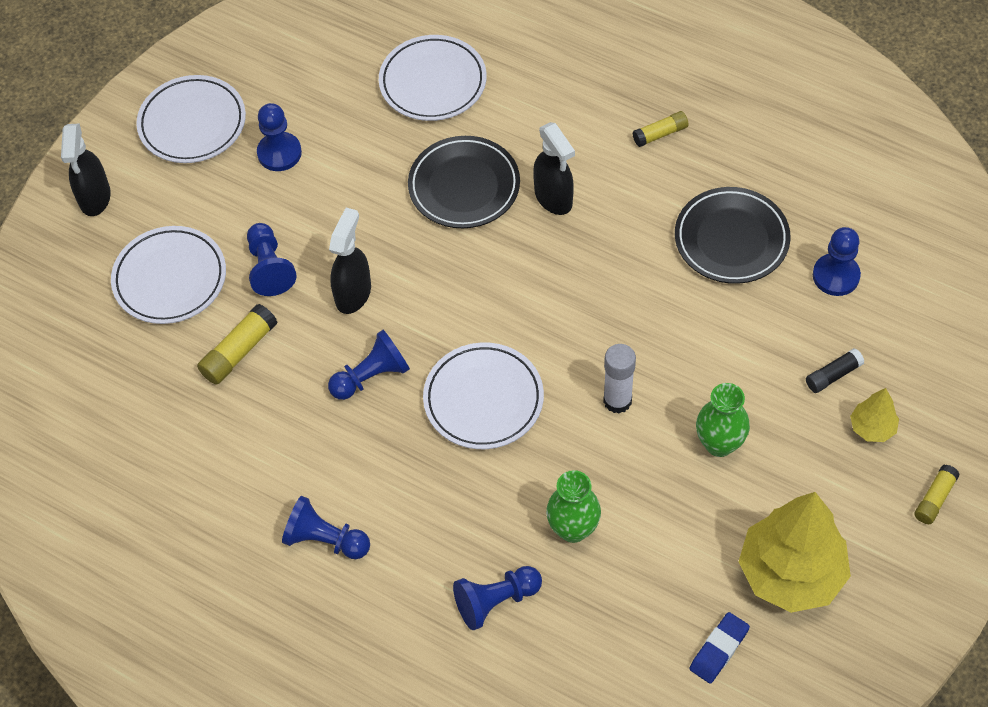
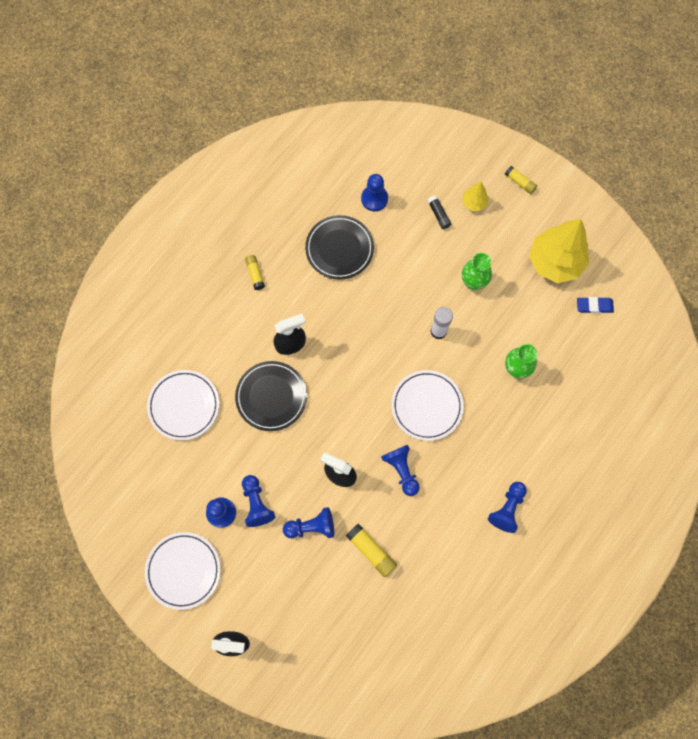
camera: 85 degrees left, 15 degrees up
(170, 278) = (308, 593): white plate -> none
(496, 601) = (555, 417): blue pawn -> blue pawn (256, 503)
(719, 649) = (594, 306): blue eraser -> blue eraser turned 45 degrees counterclockwise

